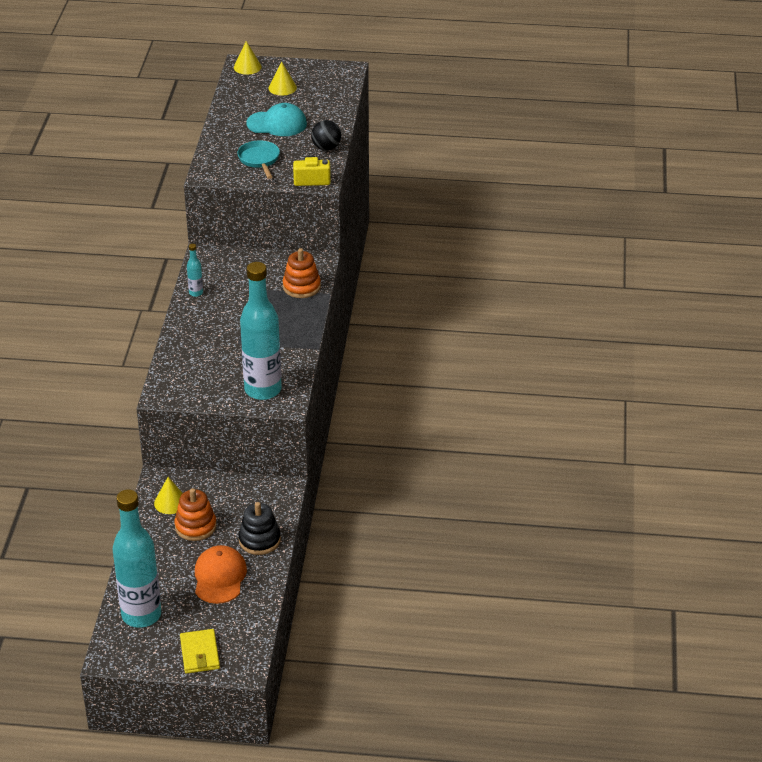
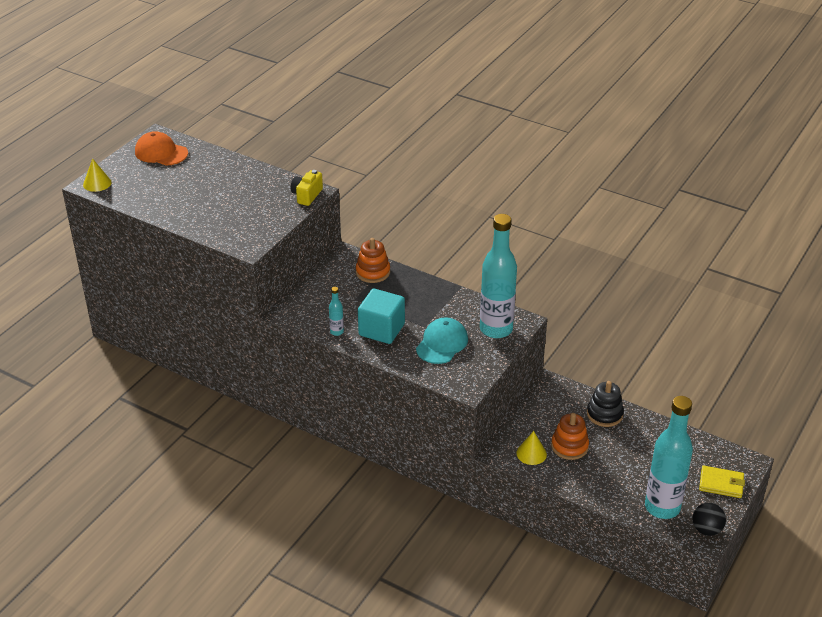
camera: 65 degrees left, 0 degrees up
(216, 318) = (381, 330): none -> turquoise cube
(219, 577) = (637, 448): orange cap -> orange cap (161, 152)
(259, 160) = (252, 214): turquoise pan -> none
(277, 124) = (205, 191): turquoise cap -> turquoise cap (442, 343)
(282, 88) = (151, 174): yellow cone -> none
(326, 148) = (266, 176): black ball -> black ball (706, 529)

